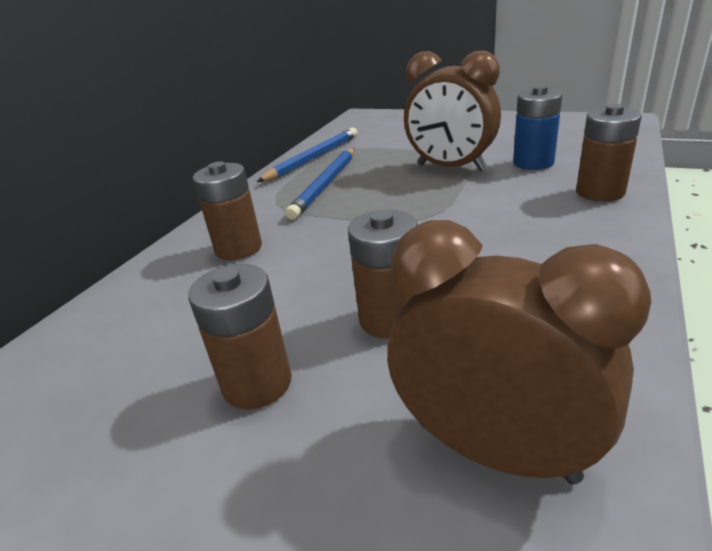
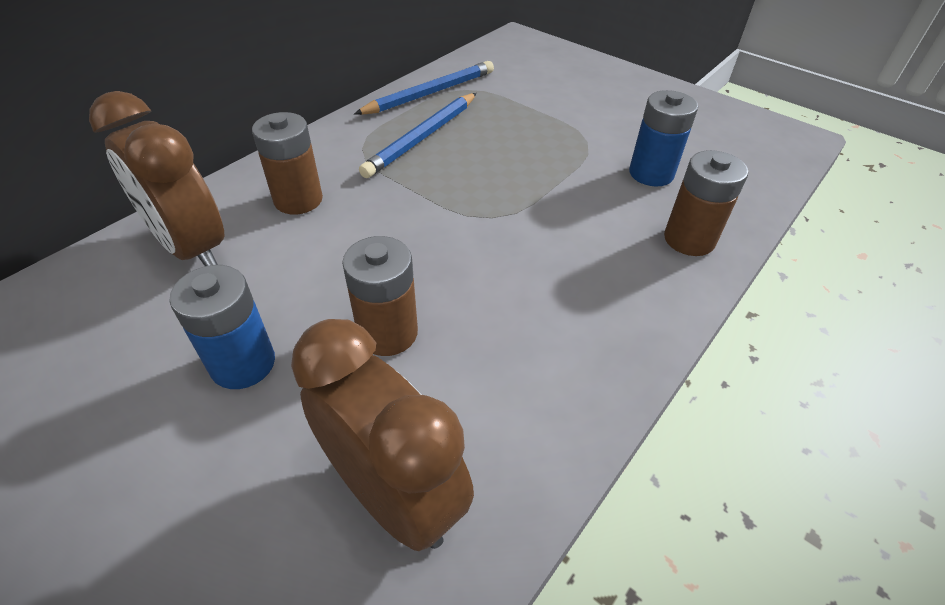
camera: 10 degrees right, 15 degrees up
(257, 383) = (243, 364): brown battery -> blue battery
(451, 167) = (561, 153): brown clock -> brown clock (192, 248)

